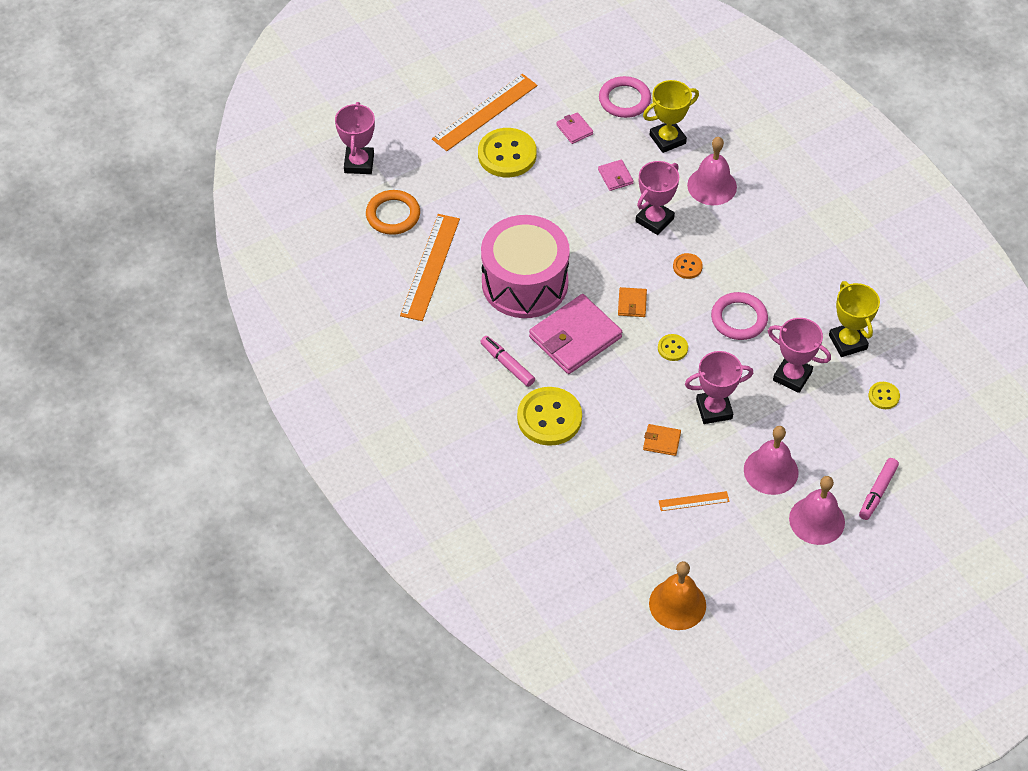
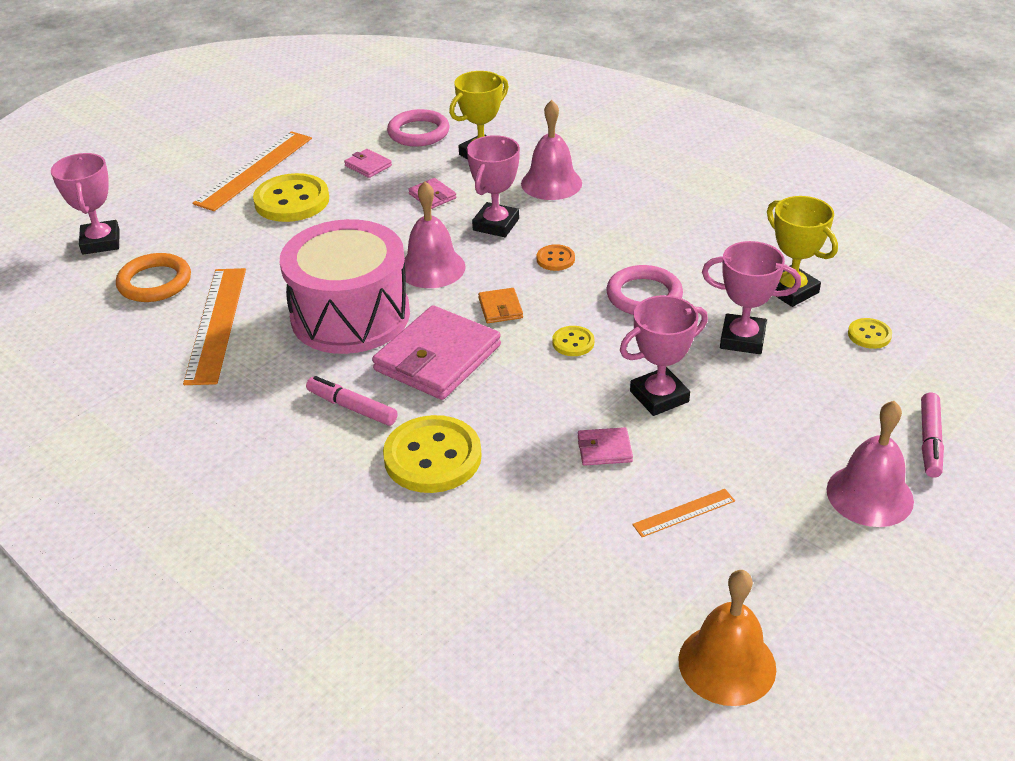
camera: 15 degrees left, 15 degrees down
(661, 441) = (604, 449): orange wallet -> pink wallet
(771, 471) = (772, 450): pink bell -> pink bell (432, 268)

